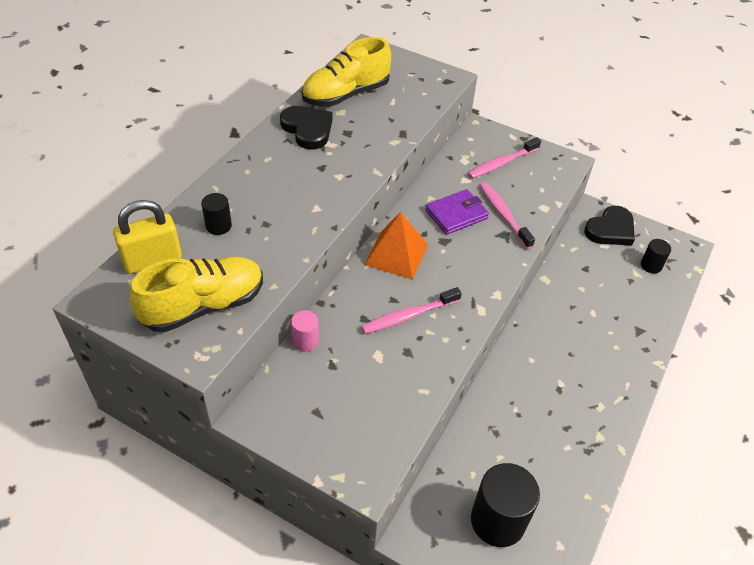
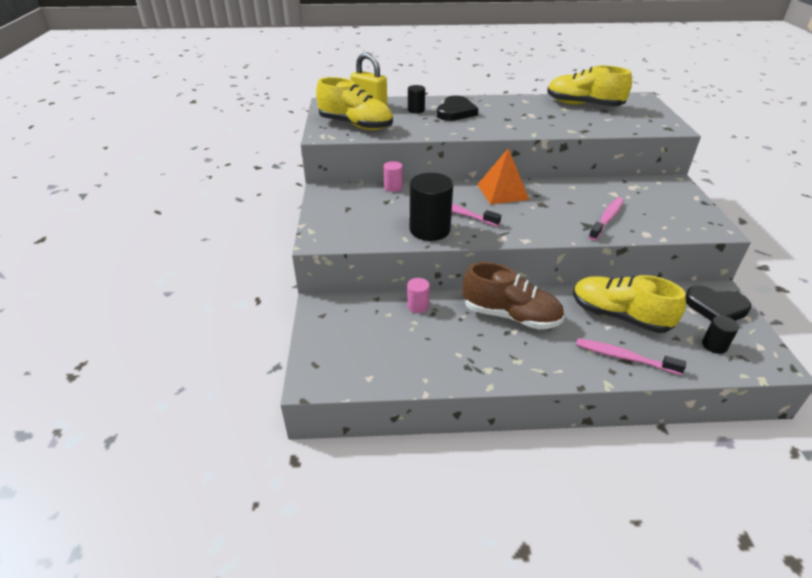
camera: 60 degrees right, 10 degrees down
(307, 129) = (531, 105): black heart -> black heart (456, 112)
(456, 214) = (574, 201): purple wallet -> none
(476, 439) = (418, 306): none -> pink cylinder
(498, 520) = (362, 338): black cylinder -> black cylinder (430, 230)
(502, 163) = (658, 202): pink toothbrush -> pink toothbrush (624, 357)
(538, 371) = (510, 316): none -> brown shoe
(585, 295) = (619, 316): none -> yellow shoe

